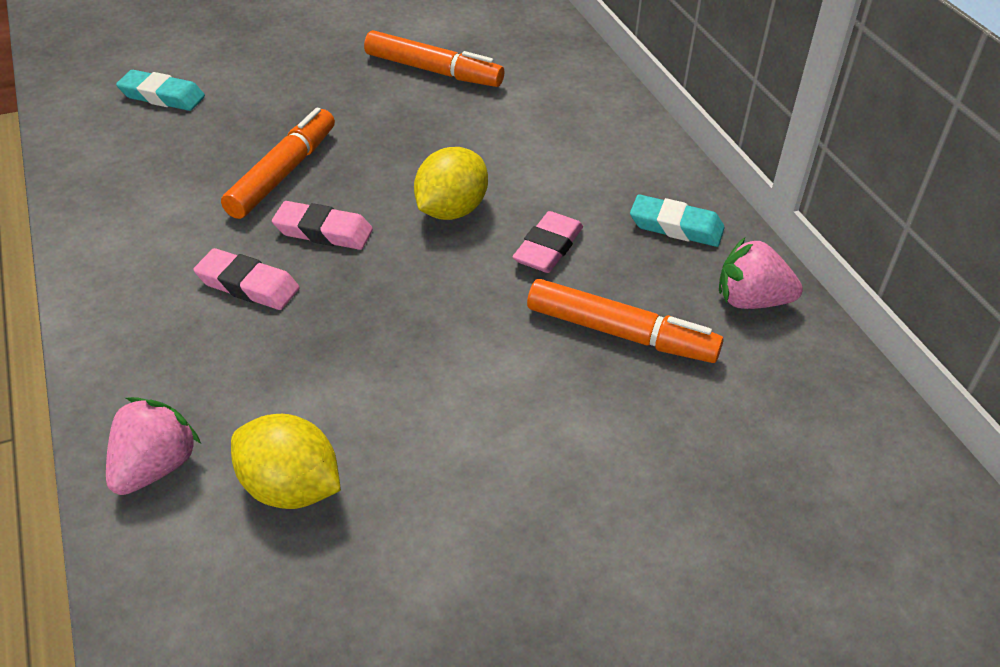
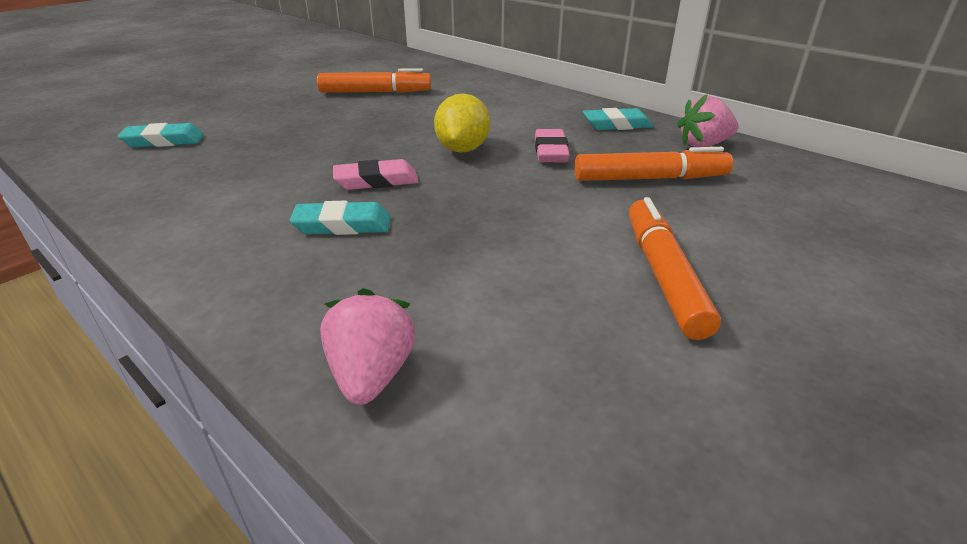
camera: 25 degrees left, 10 degrees down
(248, 285) = (342, 225): pink eraser -> turquoise eraser
(283, 173) = (310, 159): orange marker -> orange marker (663, 275)
(290, 488) = (518, 343): yellow lemon -> none

